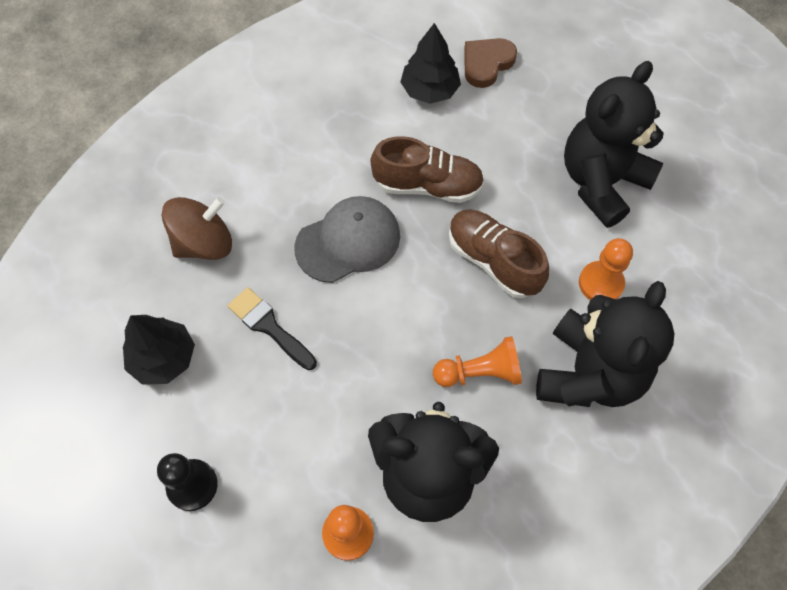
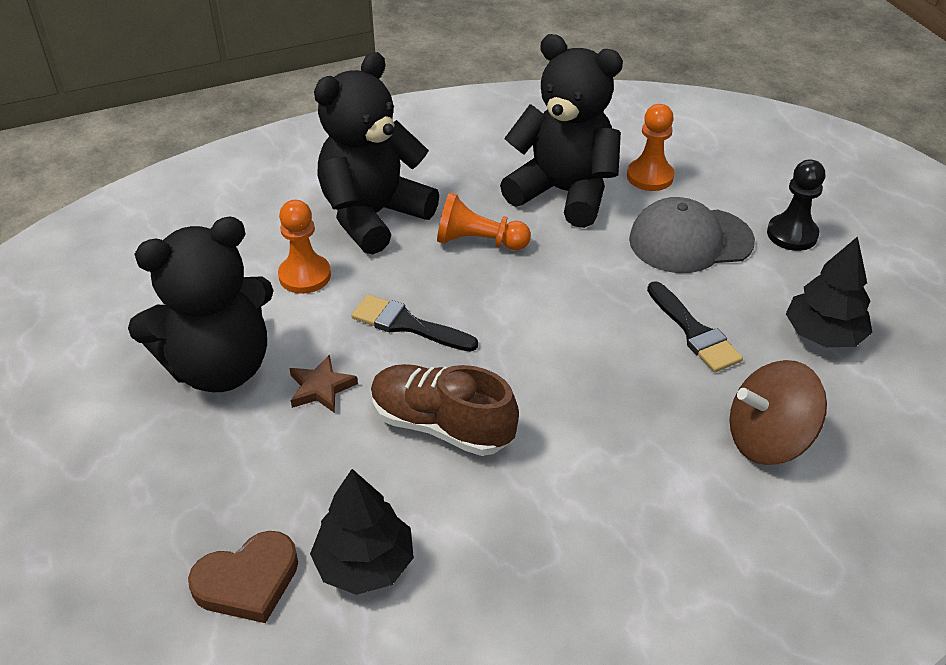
camera: 160 degrees left, 20 degrees down
(348, 241) = (573, 390): grey cap -> grey cap (690, 240)
(493, 261) = (407, 325): brown shoe -> black brush
(522, 188) = (321, 388): none -> brown star

